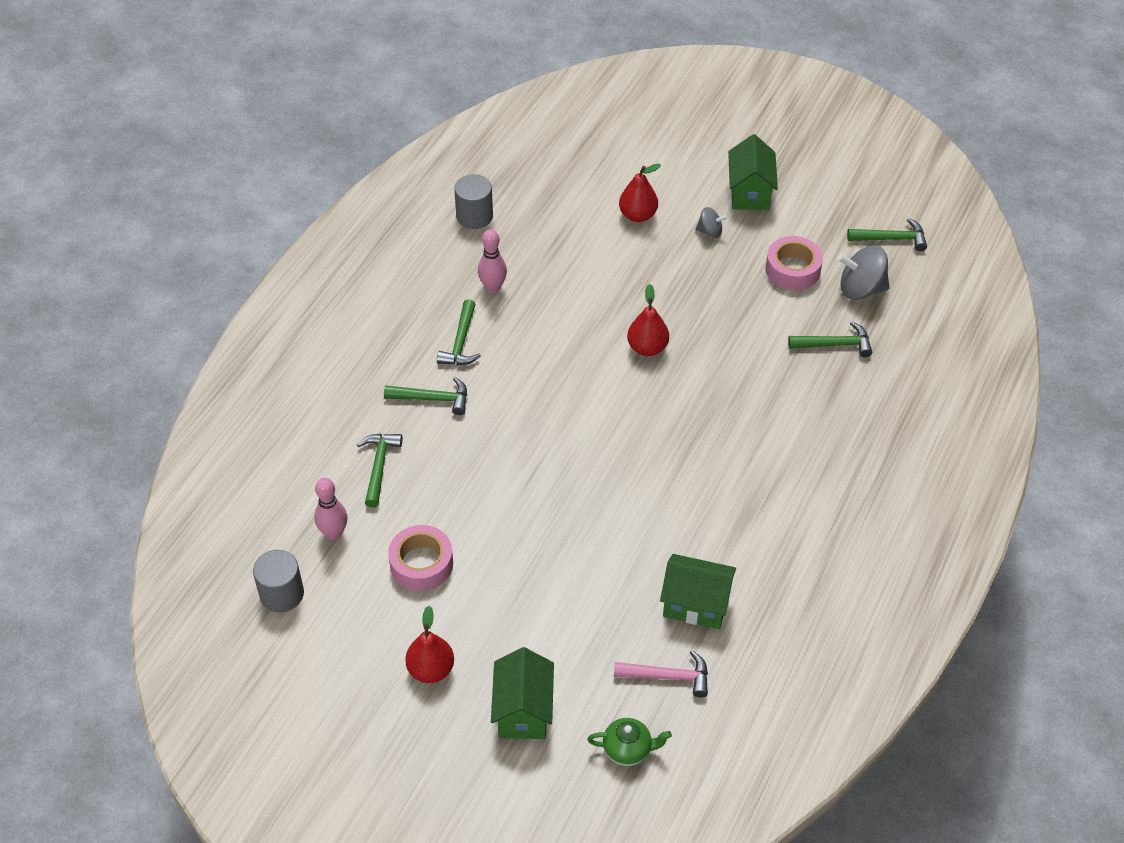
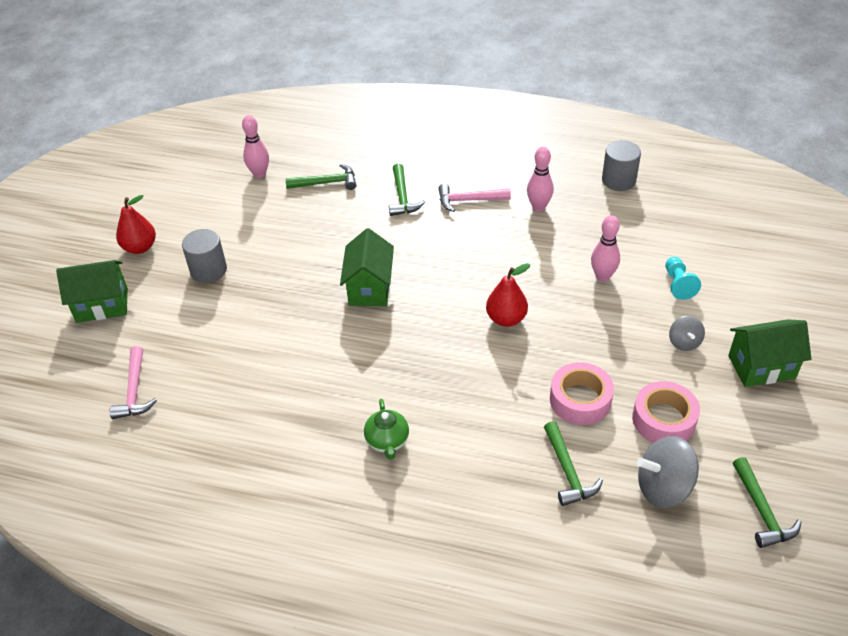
camera: 80 degrees right, 5 degrees down
(282, 594) = (203, 162): grey cylinder -> grey cylinder (208, 270)
(421, 564) = (237, 223): pink tape -> pink tape (580, 400)
(461, 342) = (469, 200): green hammer -> pink hammer
(611, 264) = (602, 276): none -> pink bowling pin
(628, 750) = (63, 375): green teapot -> green teapot (387, 442)
(638, 215) = (678, 284): red pear -> turquoise pawn
(695, 604) = (212, 399): green house -> green house (369, 288)
(861, 289) = (663, 487): grey spinning top -> grey spinning top turned 90 degrees counterclockwise

